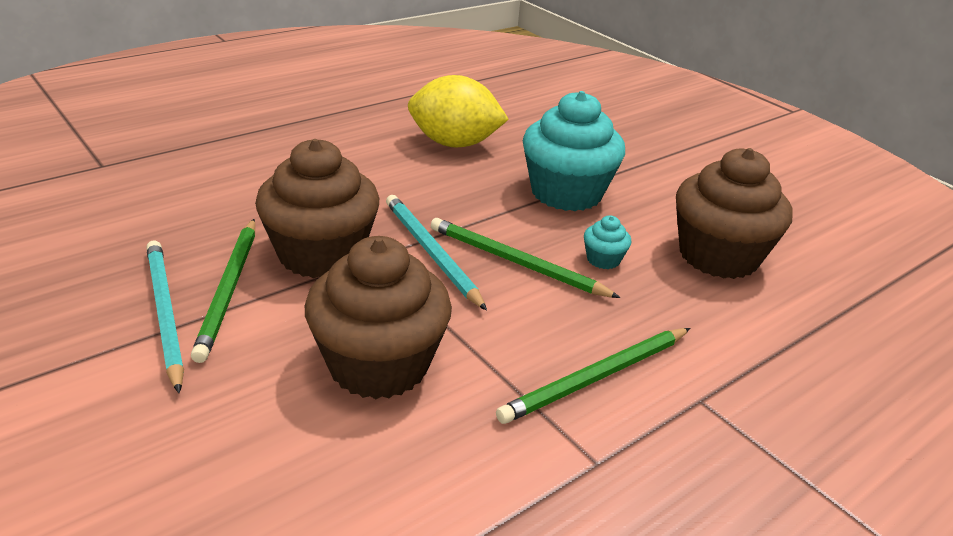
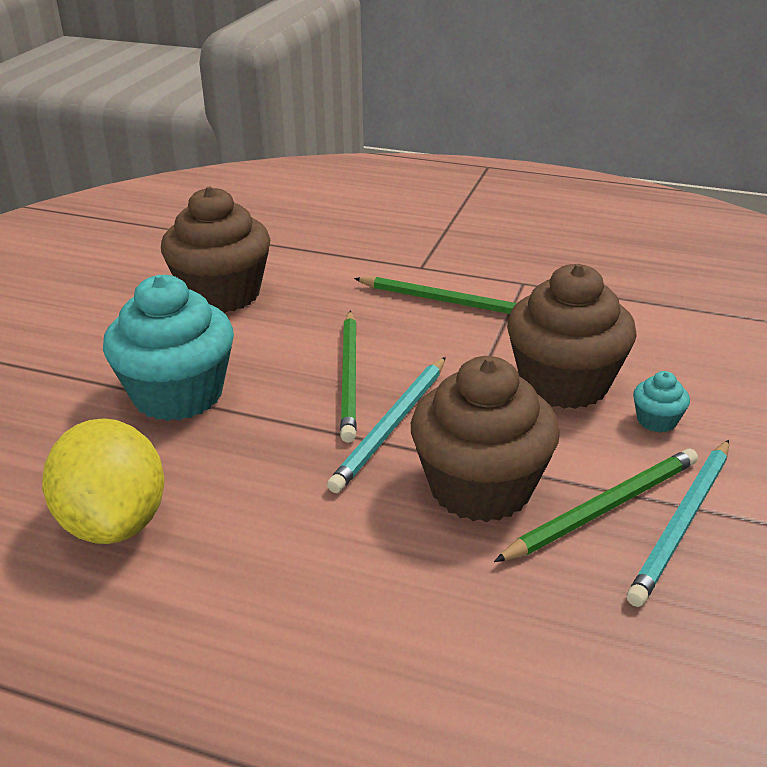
camera: 120 degrees left, 0 degrees up
(603, 259) = (291, 339): turquoise cupcake -> turquoise cupcake (656, 421)

